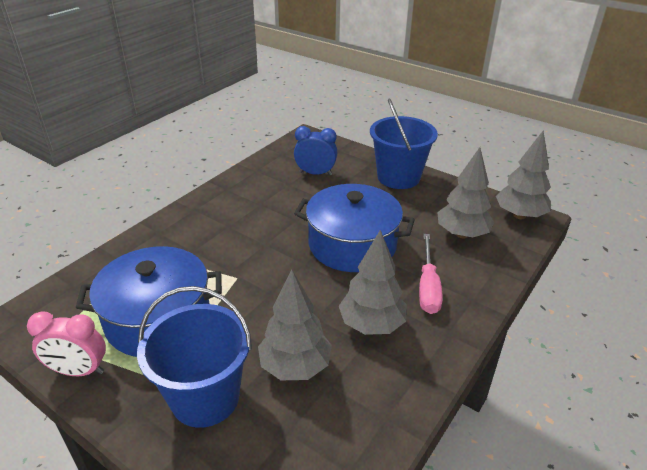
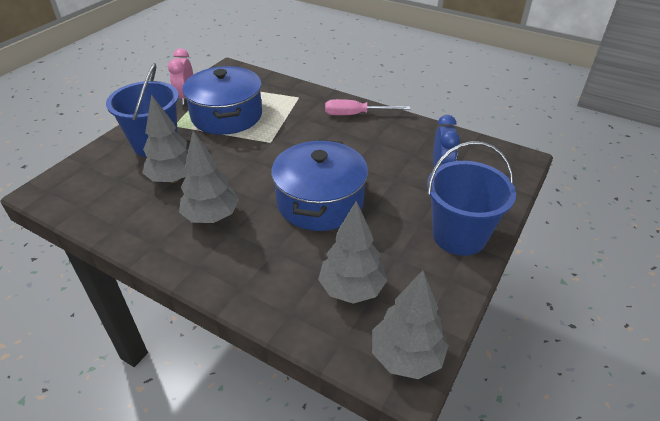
camera: 85 degrees right, 5 degrees up
(428, 287) = (259, 255): pink screwdriver -> pink screwdriver (356, 114)

